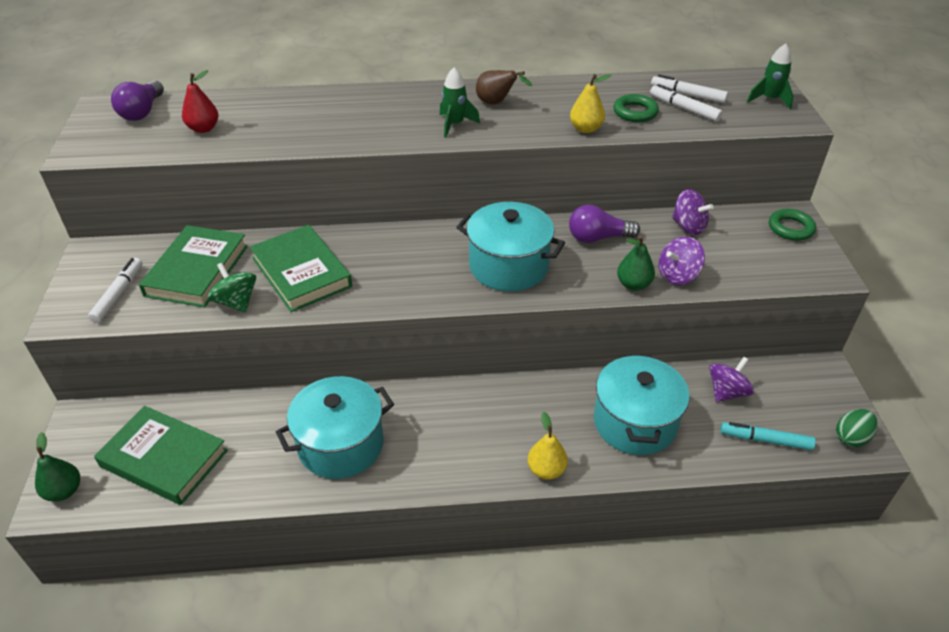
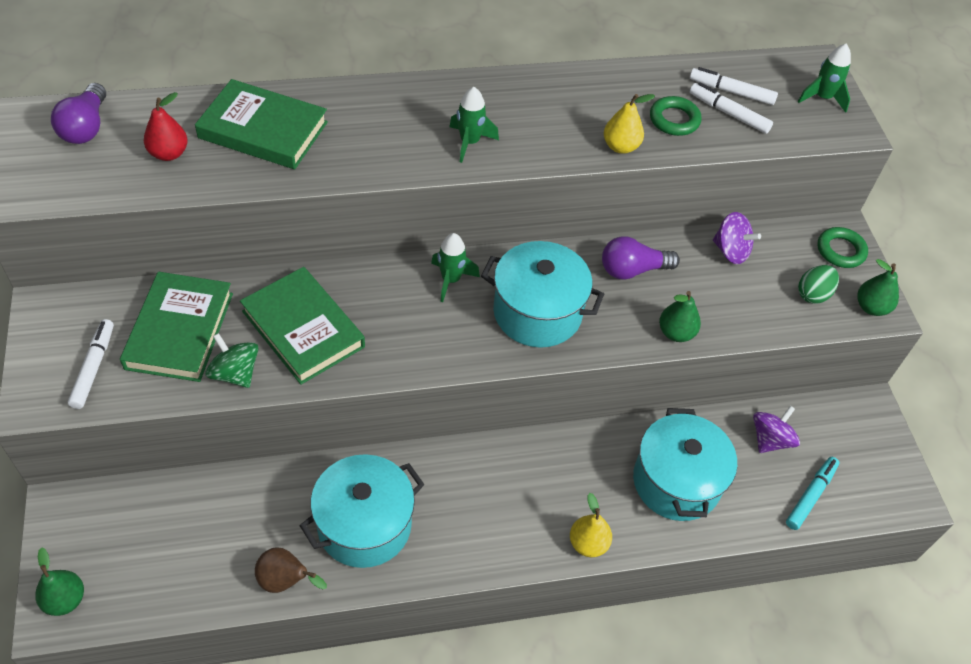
camera: 10 degrees left, 10 degrees up
(164, 458) = (170, 553): green book -> green book (263, 130)
(435, 241) = (451, 280): none -> green rocket
(496, 103) = (514, 107): brown pear -> brown pear (285, 581)
(677, 275) = (722, 319): purple spinning top -> none
(765, 440) = (810, 496): turquoise marker -> turquoise marker turned 120 degrees clockwise
(819, 270) = (871, 307): none -> green pear
(851, 438) = (896, 488): green egg -> green egg (813, 294)

